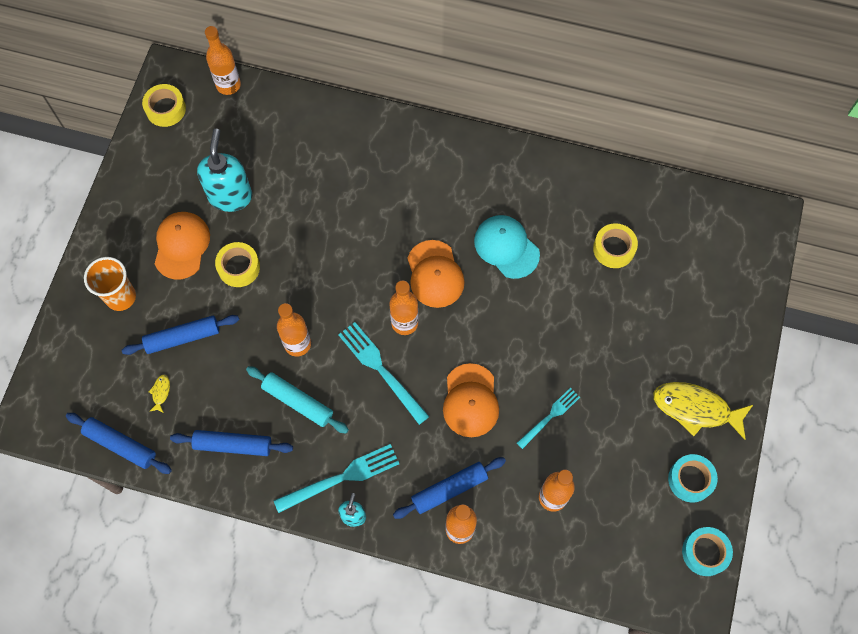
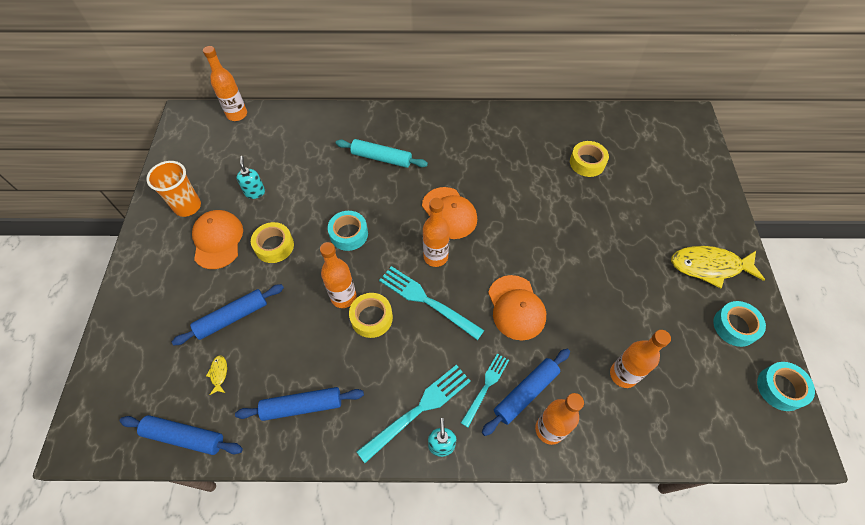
camera: 15 degrees left, 10 degrees down
(120, 297) = (166, 296): orange cup -> orange cup (187, 206)
(165, 109) = (186, 141): yellow tape -> yellow tape (371, 318)
(230, 196) = (255, 192): turquoise soap dispenser -> turquoise soap dispenser, size x0.52
(298, 402) = (357, 348): turquoise rolling pin -> turquoise rolling pin (381, 158)
(320, 273) = (349, 234): none -> turquoise tape
(506, 247) = (501, 180): turquoise cap -> none
(550, 416) = (591, 303): turquoise fork -> turquoise fork (486, 386)

